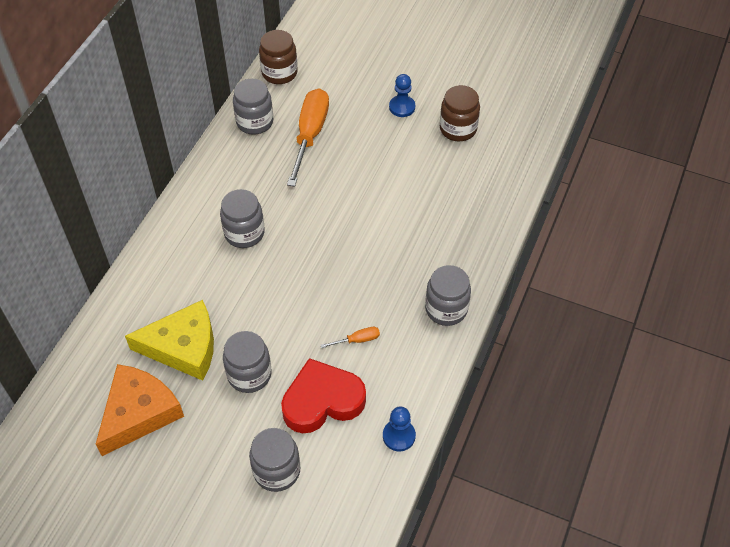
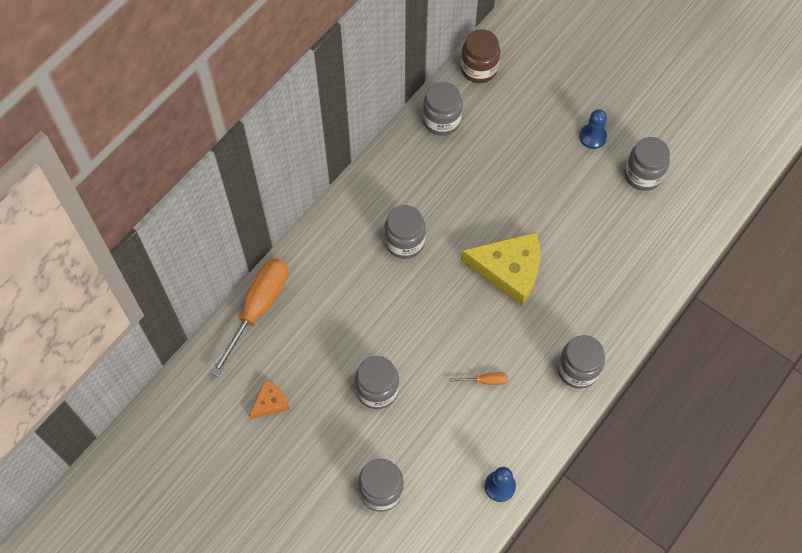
camera: 15 degrees right, 10 degrees up
(139, 413) = (270, 402): orange cheese -> orange cheese, size x0.49
(183, 347) = (323, 347): yellow cheese -> yellow cheese (509, 270)
(310, 135) = (492, 148): orange screwdriver -> orange screwdriver (258, 308)
(322, 401) = (438, 433): red heart -> none
(458, 129) = (643, 175): brown jar -> grey jar

